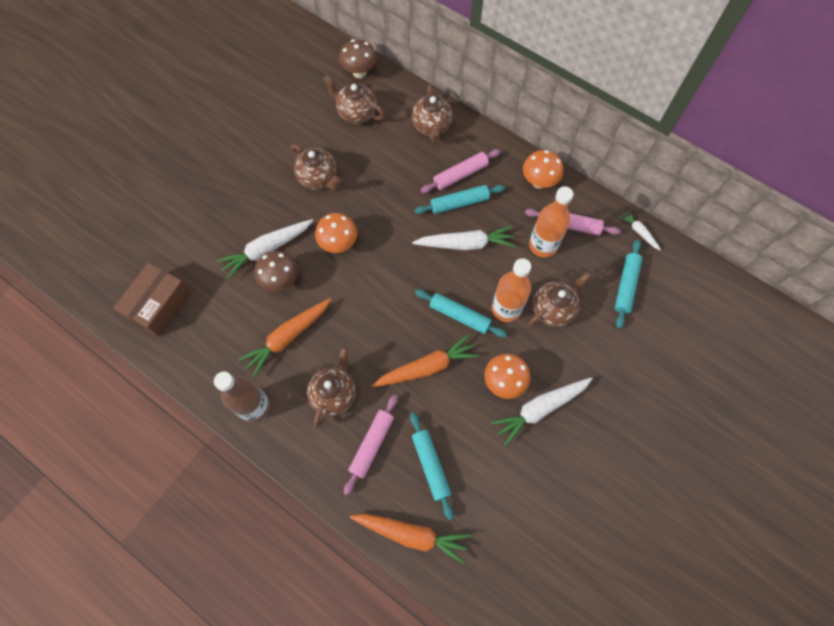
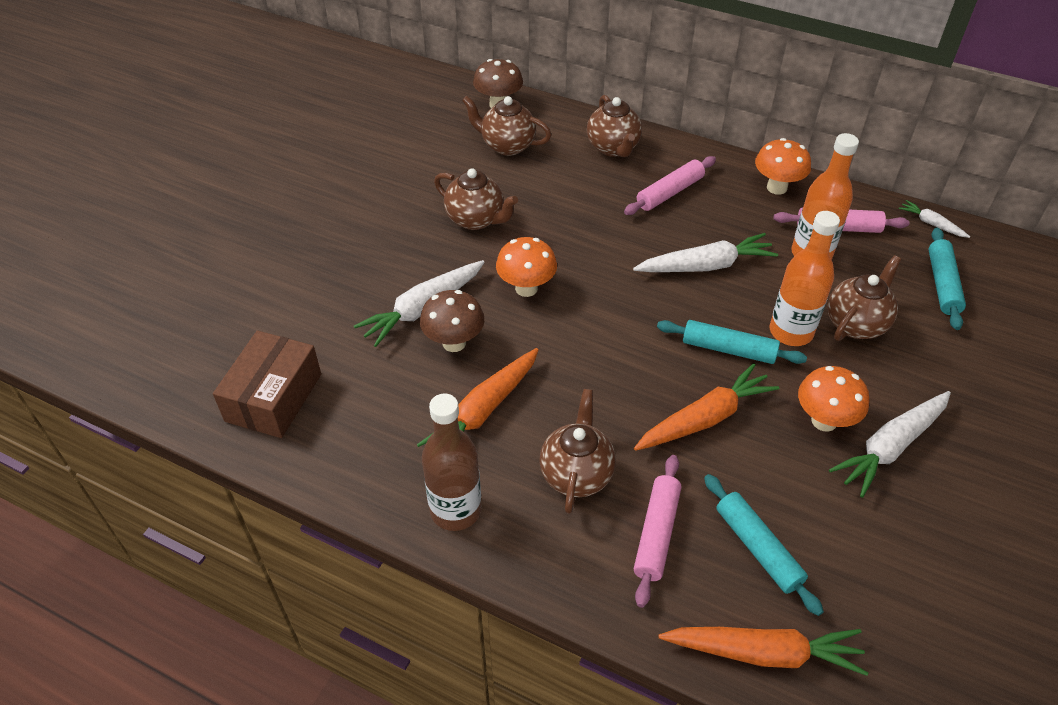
camera: 10 degrees left, 20 degrees down
(459, 203) = (679, 222): turquoise rolling pin -> none

